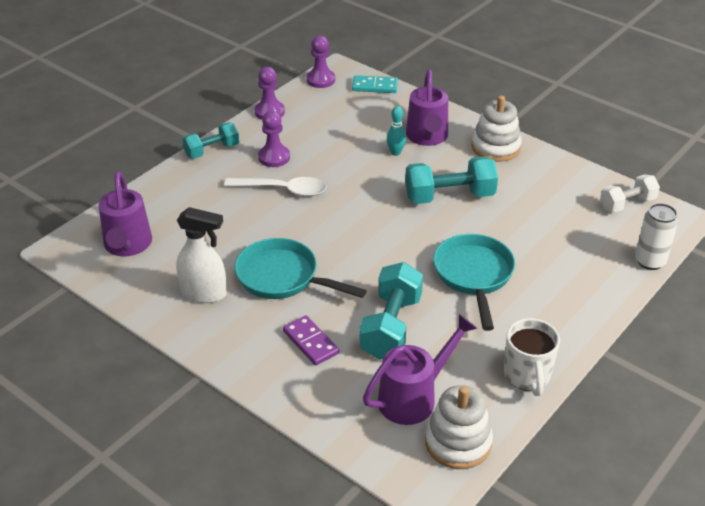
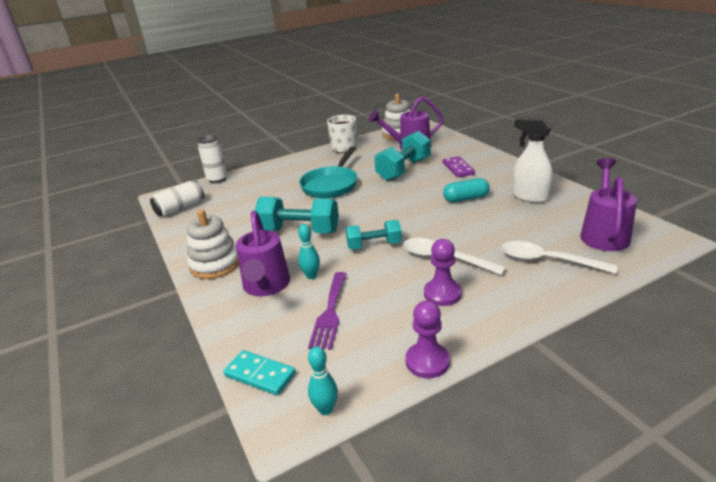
camera: 155 degrees left, 10 degrees down
(186, 204) = (547, 261): none -> white spoon
(212, 150) = (517, 316): turquoise dumbbell -> turquoise dumbbell (374, 245)
(283, 277) = (466, 198): turquoise pan -> turquoise capsule
(320, 80) = (325, 409): purple pawn -> turquoise bowling pin
(356, 128) = (330, 313): none -> purple fork
(427, 137) = (266, 286): purple watering can -> purple watering can turned 150 degrees clockwise
(627, 203) = (180, 208): white dumbbell -> white can

